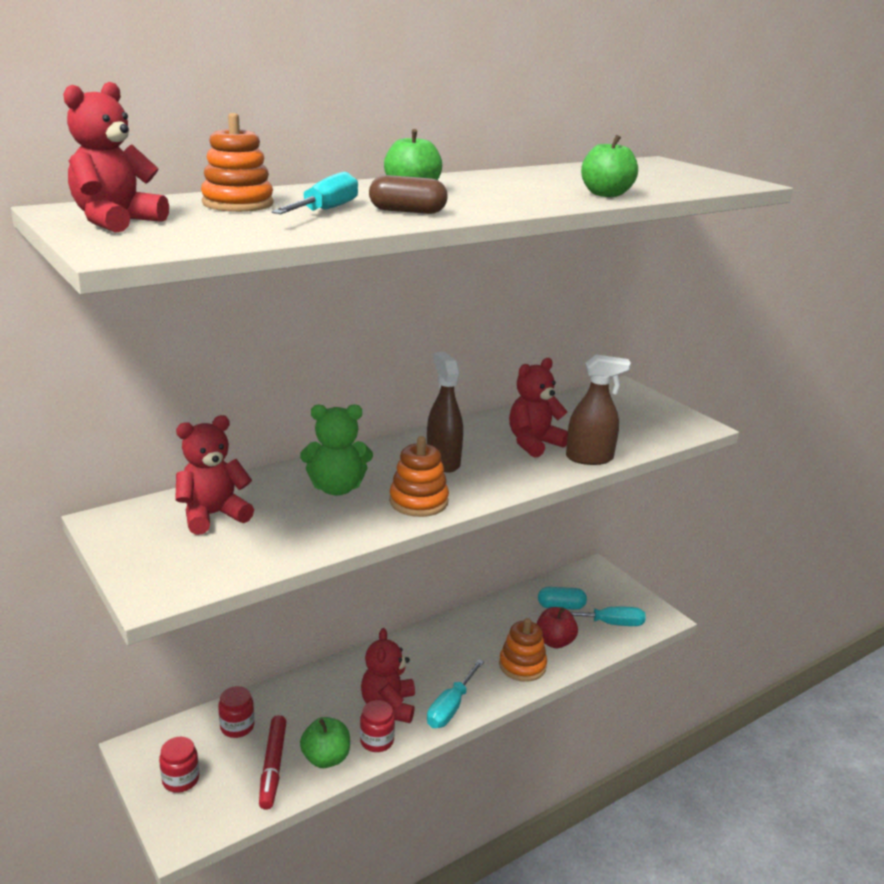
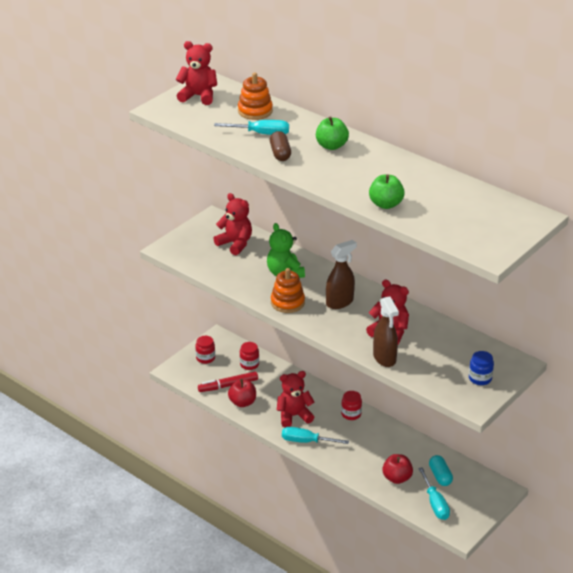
camera: 75 degrees right, 10 degrees up
(326, 758) = (242, 402): green apple -> red apple
(377, 741) = (264, 418): red jar -> red jar (351, 414)
(522, 665) = (362, 466): orange stacking toy -> none
(648, 412) = (480, 378): none -> blue jar

